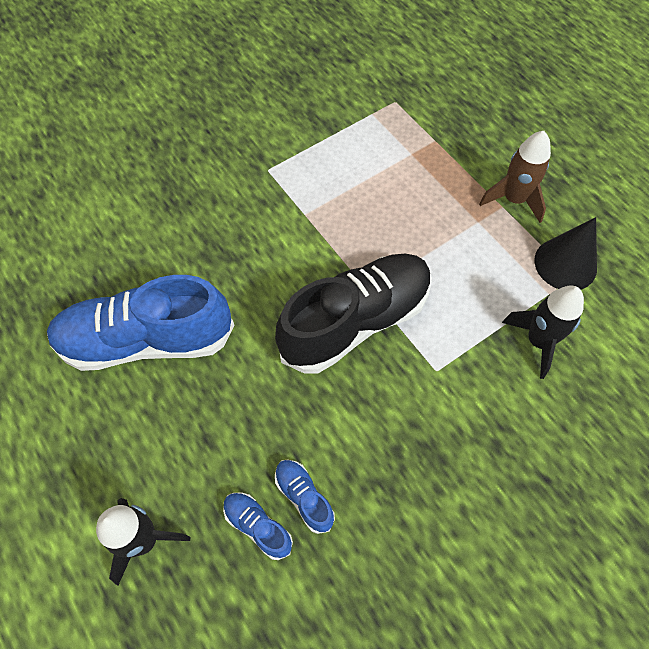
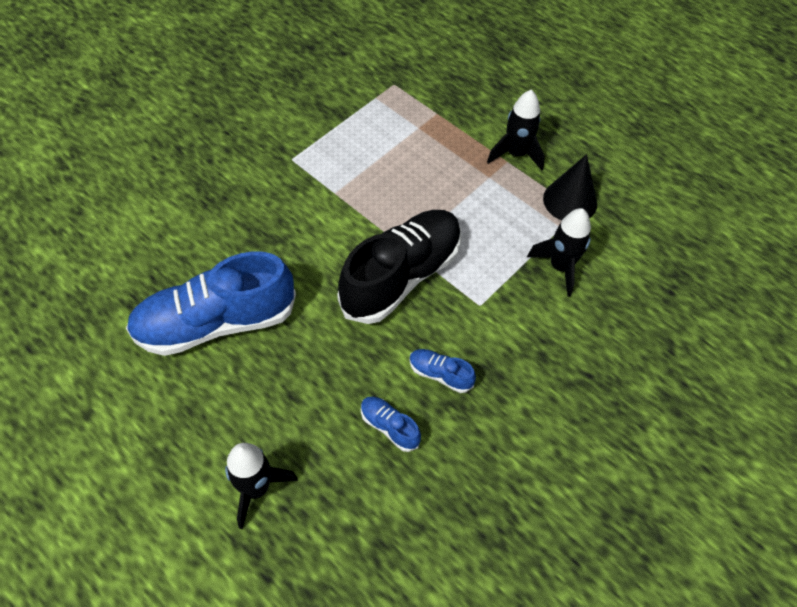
camera: 15 degrees left, 5 degrees down
(258, 526) = (355, 457): blue shoe -> blue shoe (440, 374)
(513, 200) = (516, 154): brown rocket -> black rocket

